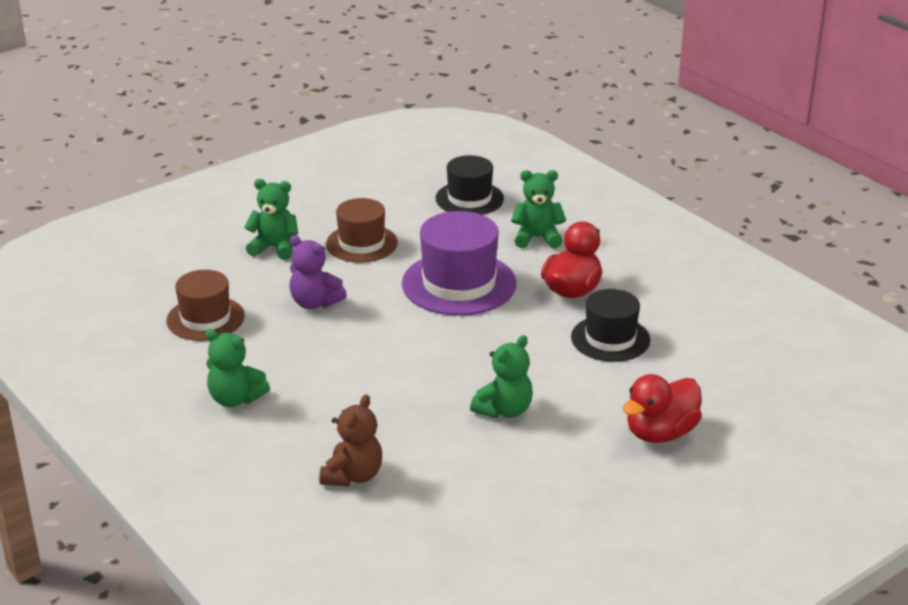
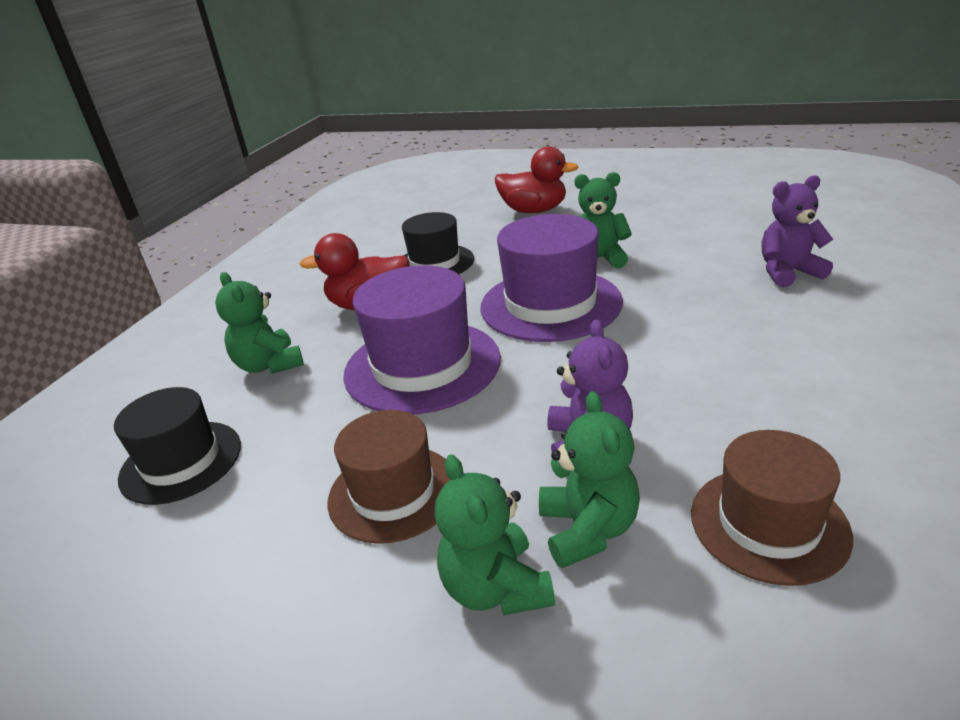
camera: 120 degrees left, 0 degrees up
(235, 399) = (838, 384): green teddy bear -> green teddy bear (588, 529)
(353, 476) = (788, 272): brown teddy bear -> purple teddy bear
(465, 356) = (550, 304): none -> purple hat

